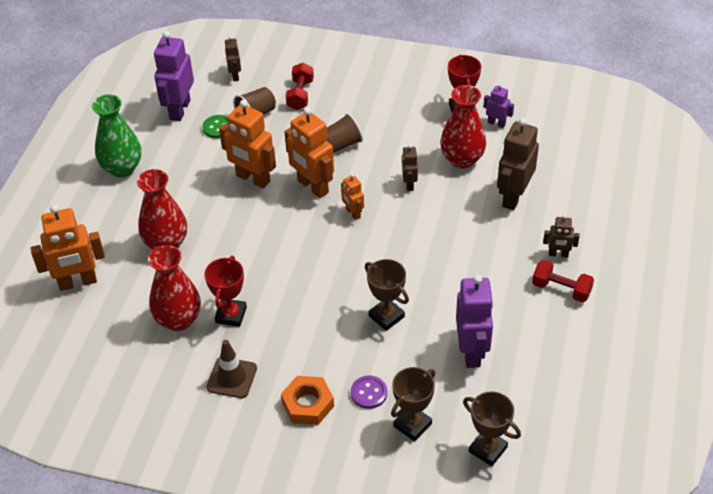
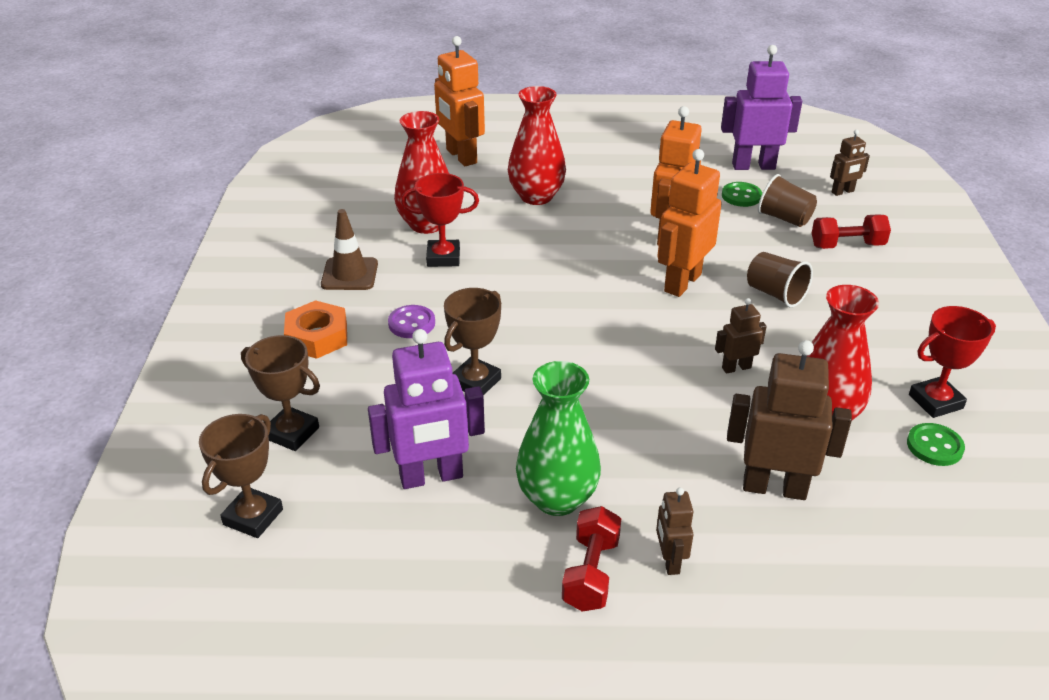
camera: 75 degrees right, 10 degrees down
(122, 168) = (636, 149): green vase -> green vase (557, 498)
(353, 213) = (651, 324): orange robot -> none
(369, 393) = (341, 385): purple button -> purple button (411, 323)
(496, 123) = (934, 446): purple robot -> green button

